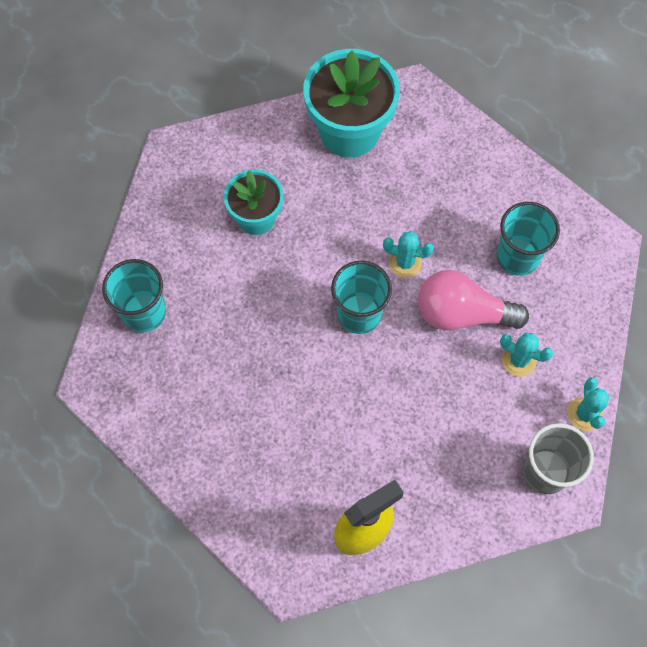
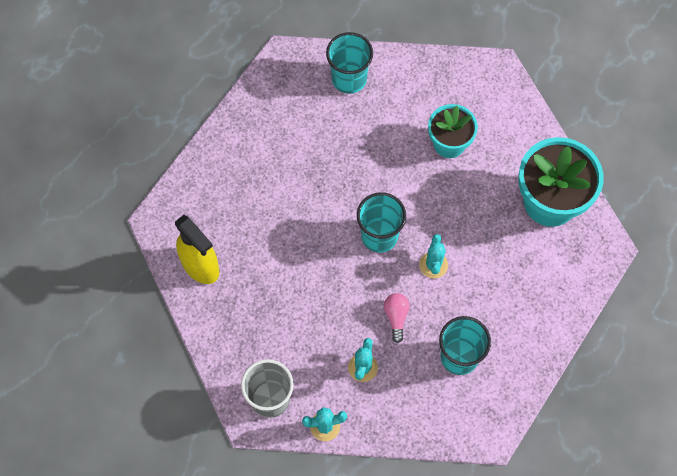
camera: 80 degrees right, 0 degrees up
(462, 313) = (396, 317): pink light bulb -> pink light bulb, size x0.51

